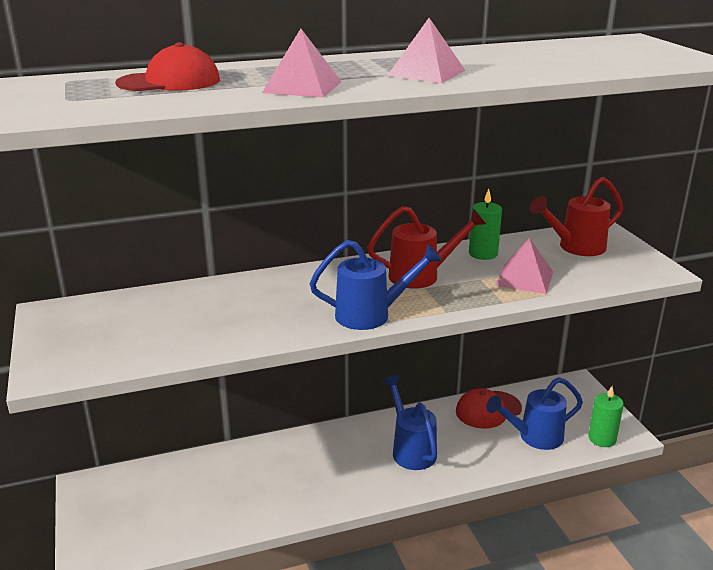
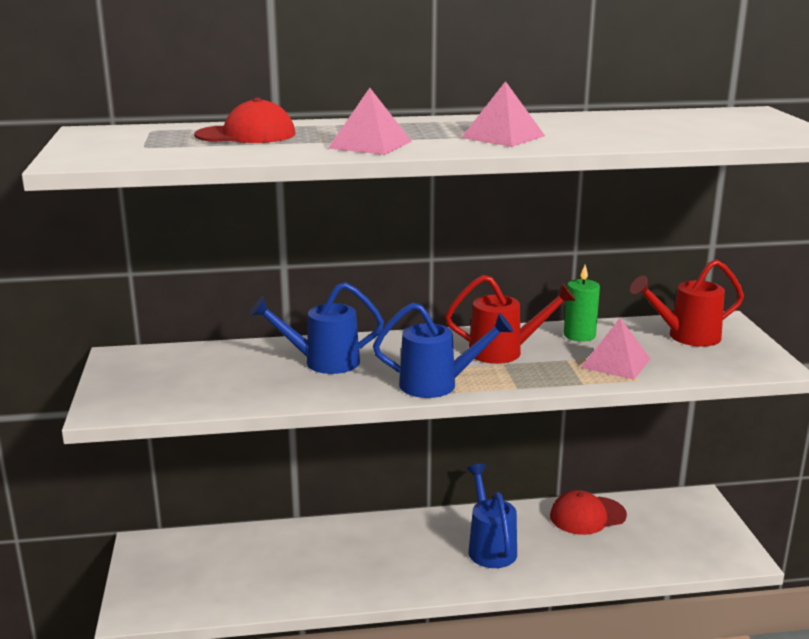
camera: 10 degrees right, 5 degrees down
(534, 437) = (633, 549): blue watering can -> blue watering can (323, 362)
(602, 439) = (711, 559): green candle -> none

